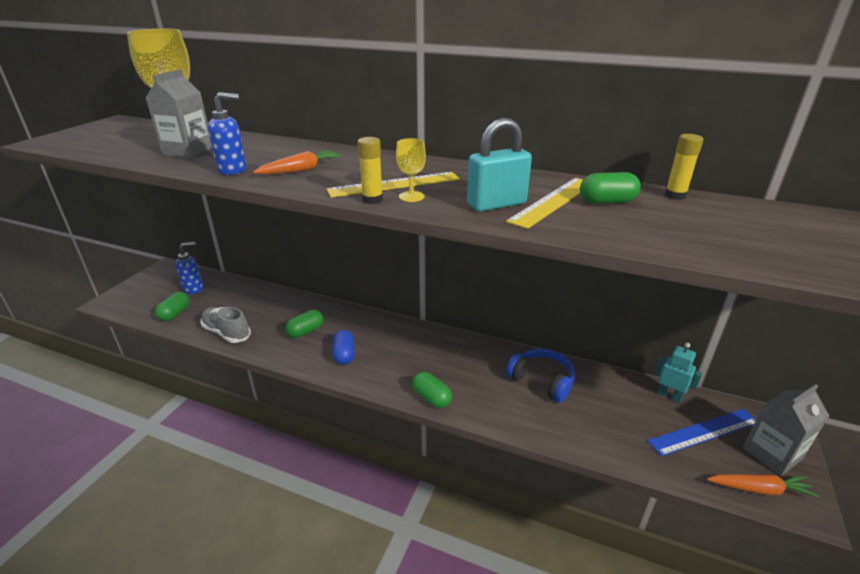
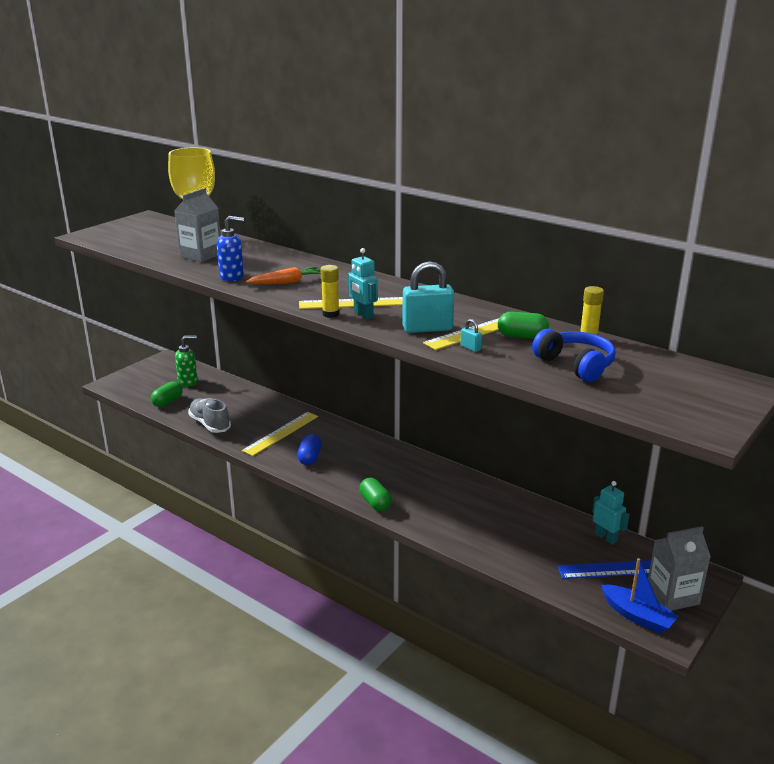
camera: 15 degrees right, 5 degrees down
(193, 288) = (188, 382): blue soap dispenser -> green soap dispenser
(306, 331) = (281, 433): green capsule -> yellow ruler
(411, 196) = (363, 315): yellow goblet -> turquoise robot
(542, 381) = (486, 506): blue headphones -> blue headphones (575, 365)
(564, 221) = (470, 348): none -> turquoise padlock
(759, 489) = (637, 616): orange carrot -> blue boat

